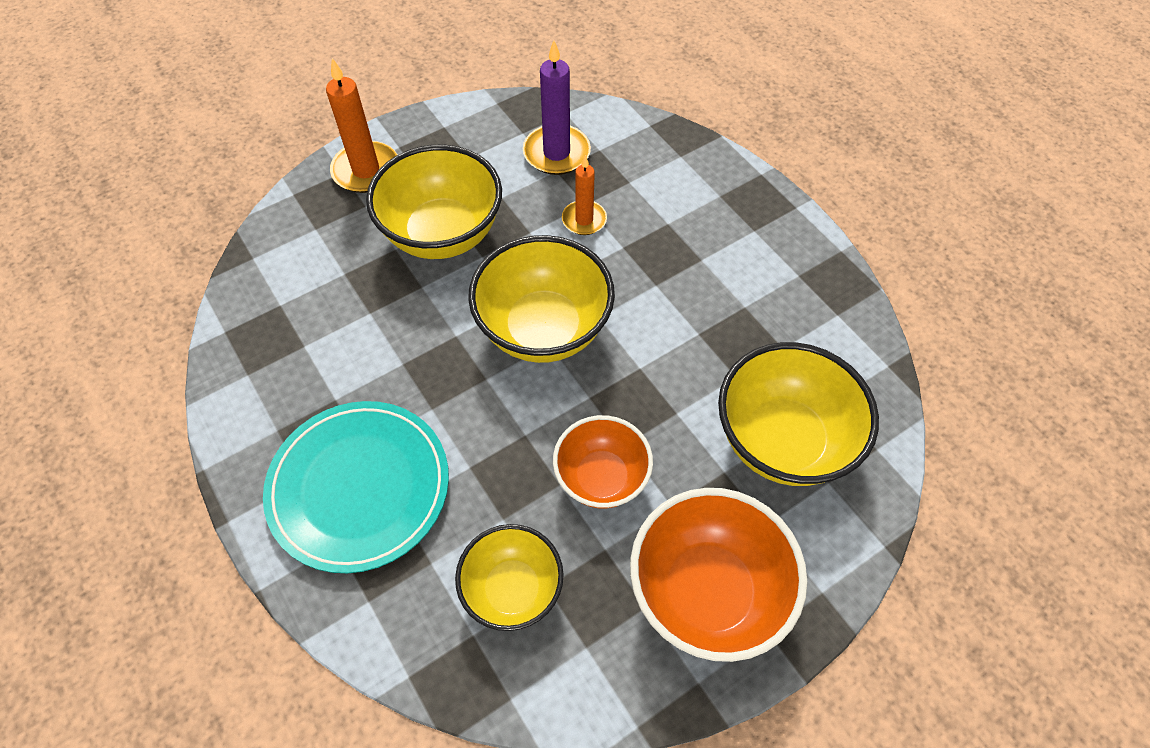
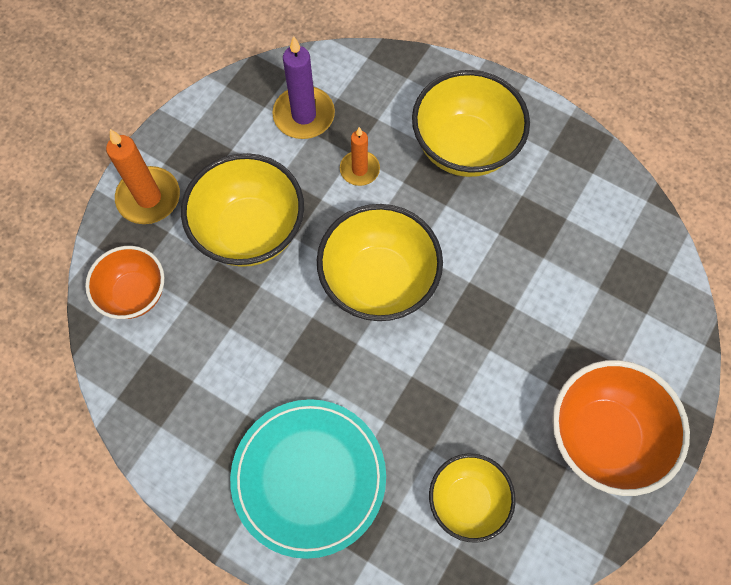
camera: 25 degrees left, 10 degrees up
(601, 478) = (486, 384): orange bowl -> orange bowl (134, 294)
(782, 440) = (600, 295): yellow bowl -> yellow bowl (464, 147)

